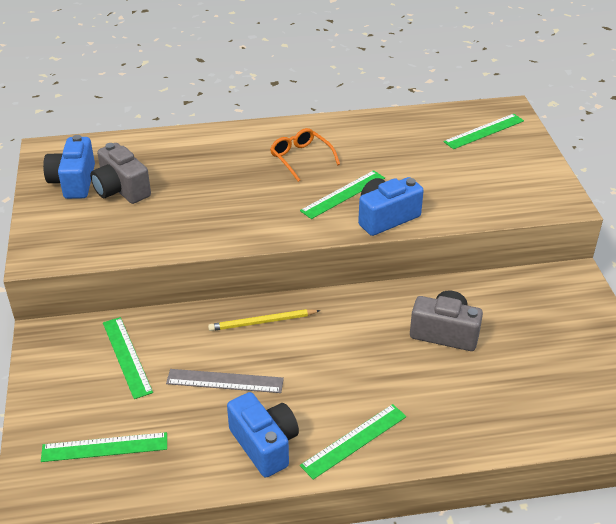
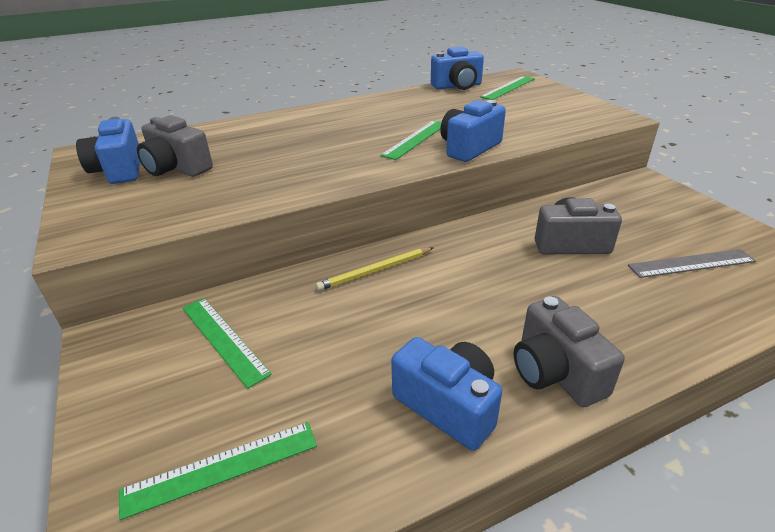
camera: 15 degrees left, 5 degrees down
(225, 381) = (360, 340): grey ruler -> grey ruler (691, 263)
(301, 158) = (359, 123): orange glasses -> none
(354, 441) = (555, 372): green ruler -> grey camera
(431, 118) = (457, 86): none -> blue camera

